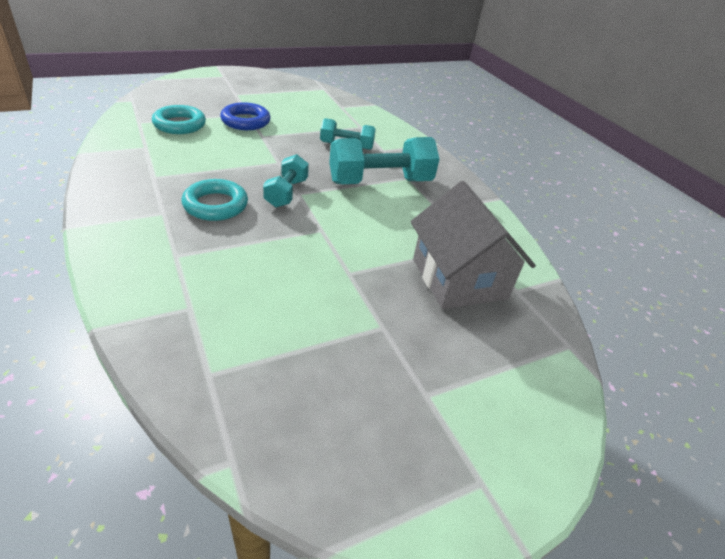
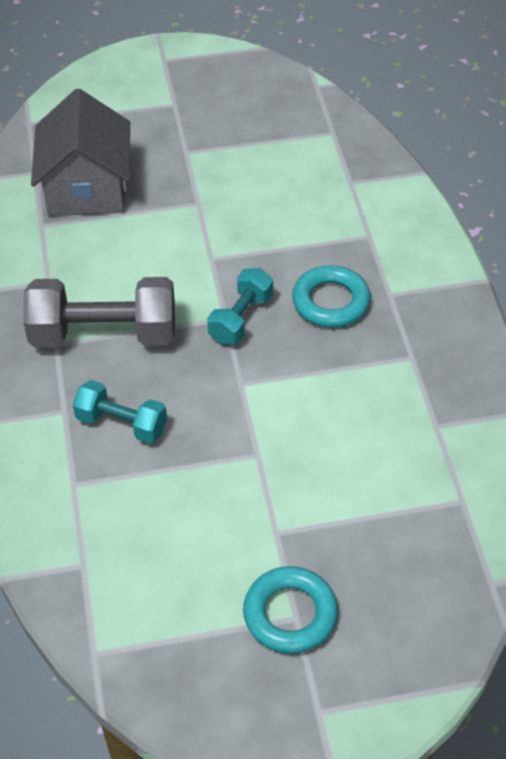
camera: 160 degrees left, 10 degrees up
(179, 124) = (394, 490): turquoise ring -> turquoise ring (290, 614)
(245, 121) = (282, 502): blue ring -> none
(380, 182) = (104, 334): turquoise dumbbell -> grey dumbbell

